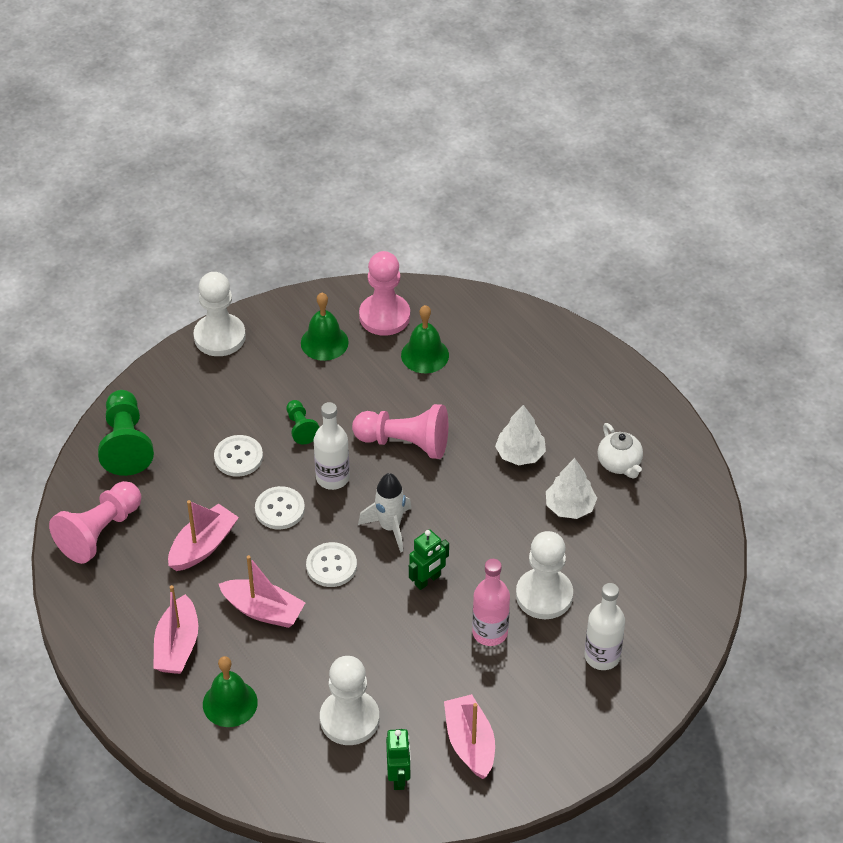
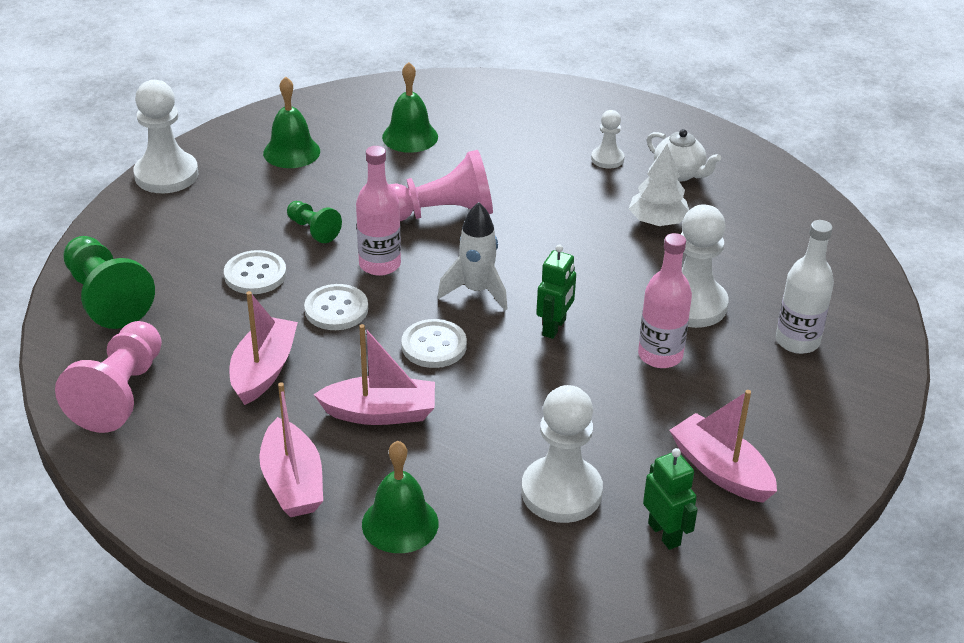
camera: 25 degrees left, 10 degrees down
(332, 478) = (380, 264): white bottle -> pink bottle
(384, 316) = (344, 116): pink pawn -> none
(520, 454) = (571, 191): white tree -> none
(570, 429) = (607, 159): none -> white pawn

